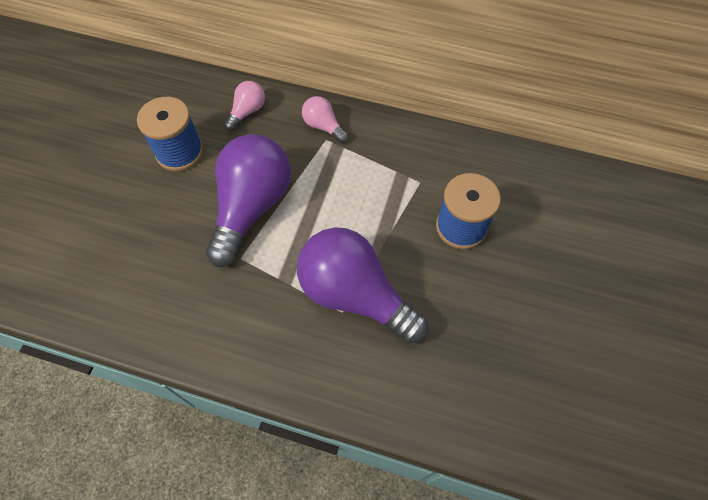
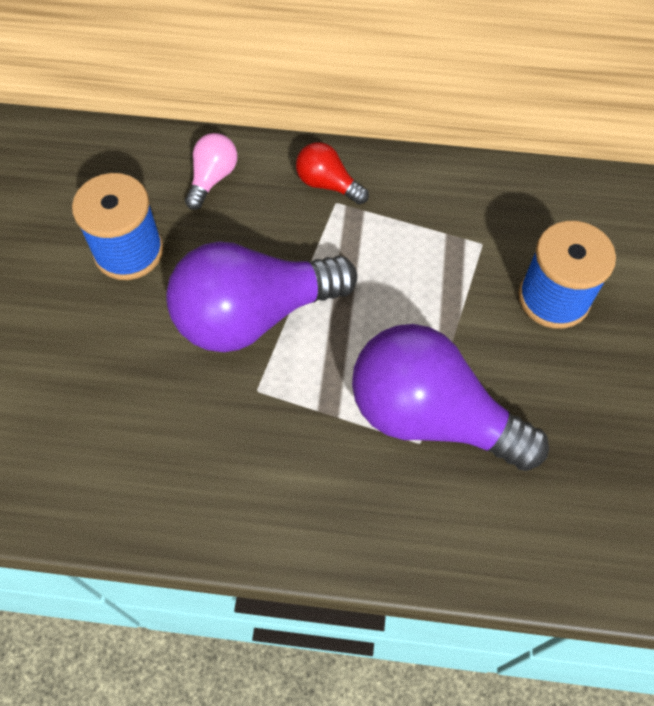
camera: 10 degrees left, 0 degrees up
(251, 207) = (254, 315): purple light bulb -> purple light bulb turned 120 degrees counterclockwise
(323, 126) = (327, 184): pink light bulb -> red light bulb

